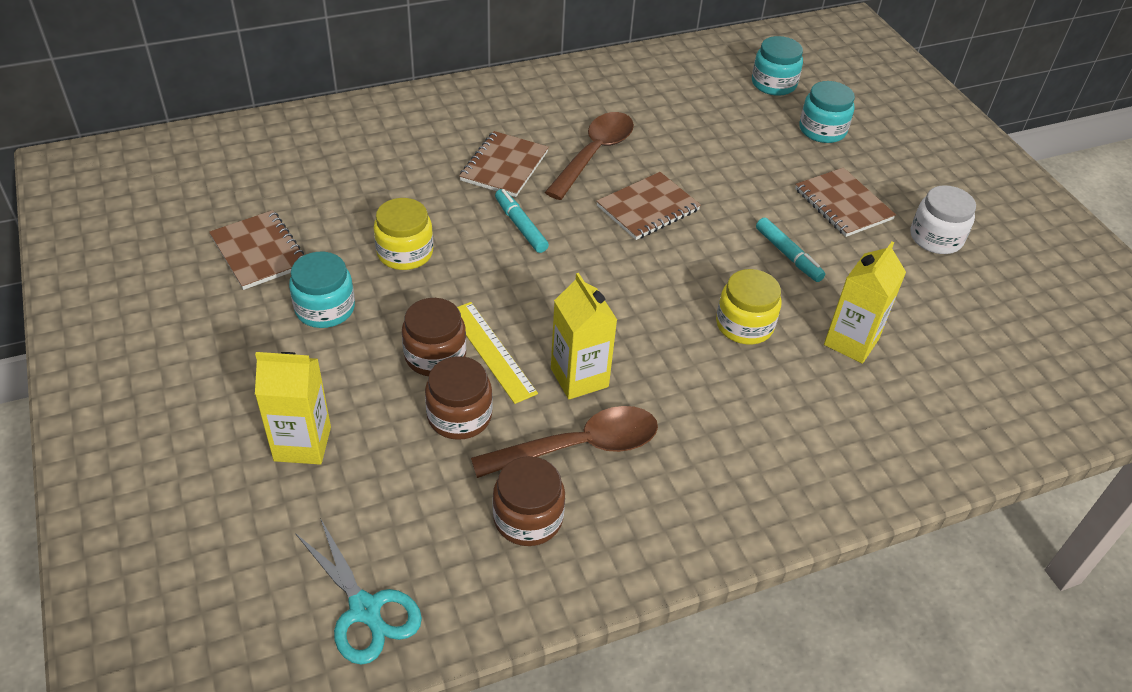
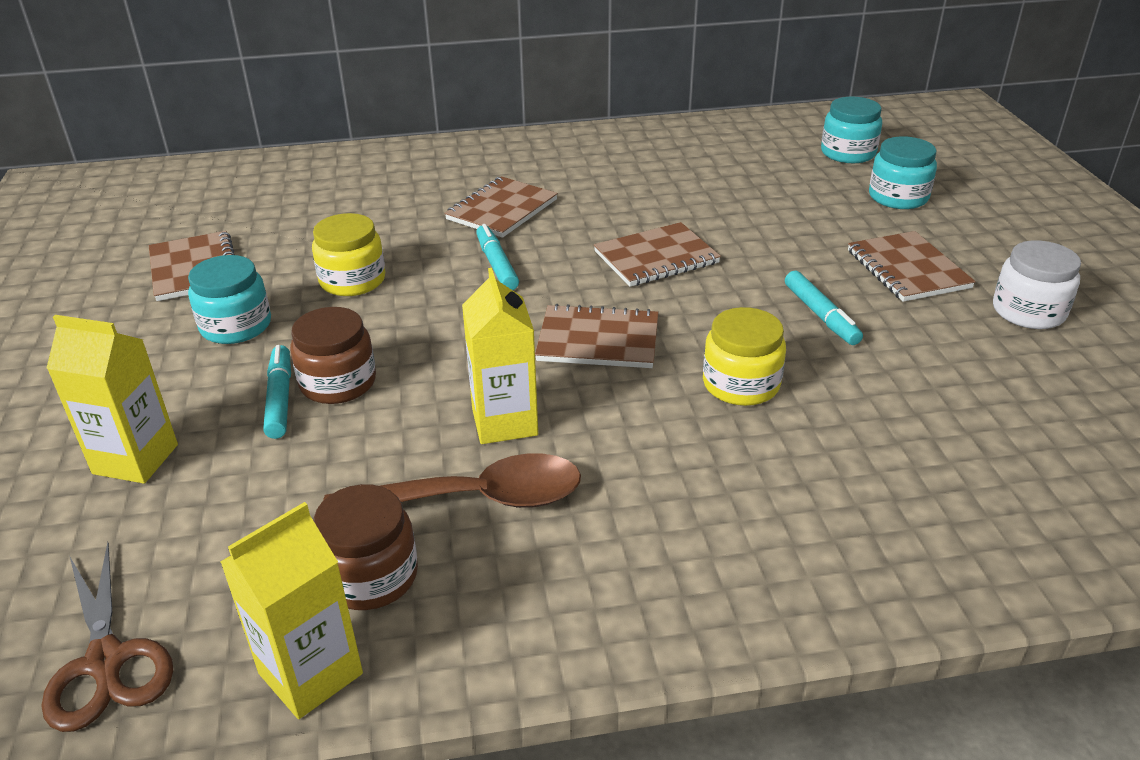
camera: 15 degrees right, 10 degrees down
(365, 609) = (106, 661): turquoise scissors -> brown scissors
(394, 375) = (280, 398): none -> turquoise marker
(459, 416) = (337, 449): brown jar -> none
(492, 351) = (408, 384): yellow ruler -> none
(594, 154) = (610, 204): brown spoon -> none
(626, 295) = (598, 340): none -> brown notebook
(851, 342) = (884, 415): yellow carton -> yellow carton (310, 673)

